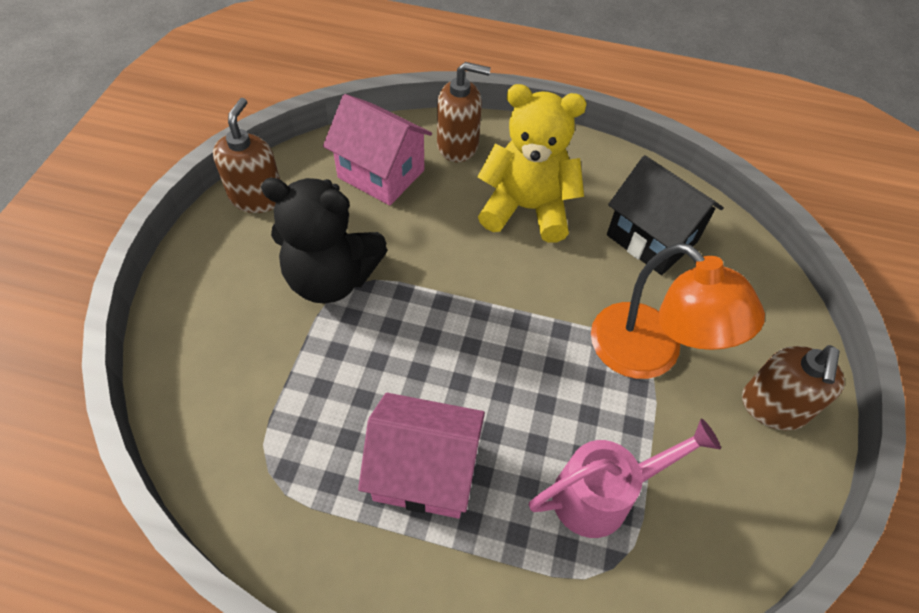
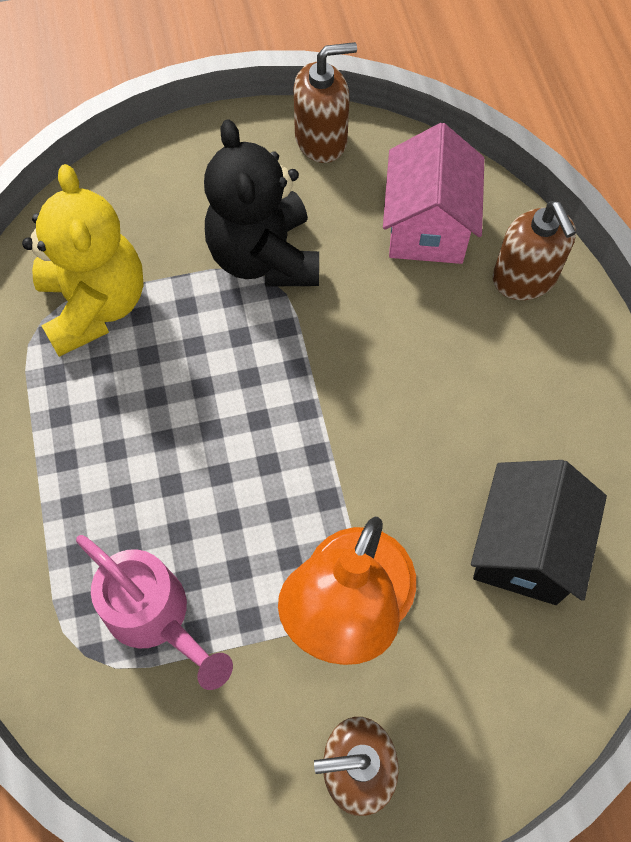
camera: 65 degrees right, 10 degrees up
(424, 471) = (101, 444): pink house -> none
(526, 209) = (477, 392): yellow teddy bear -> yellow teddy bear (95, 305)

